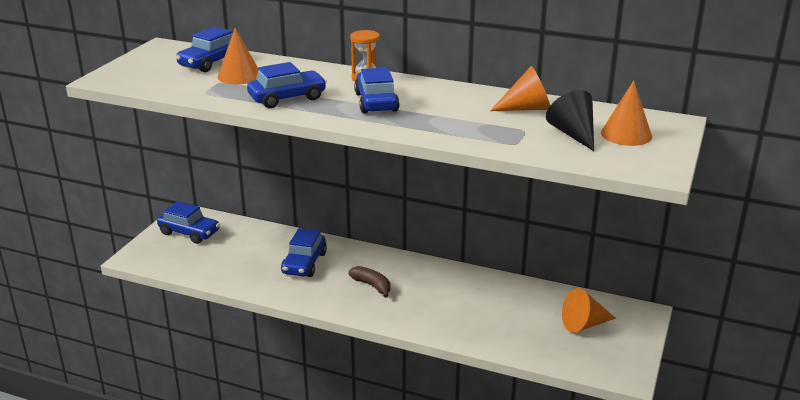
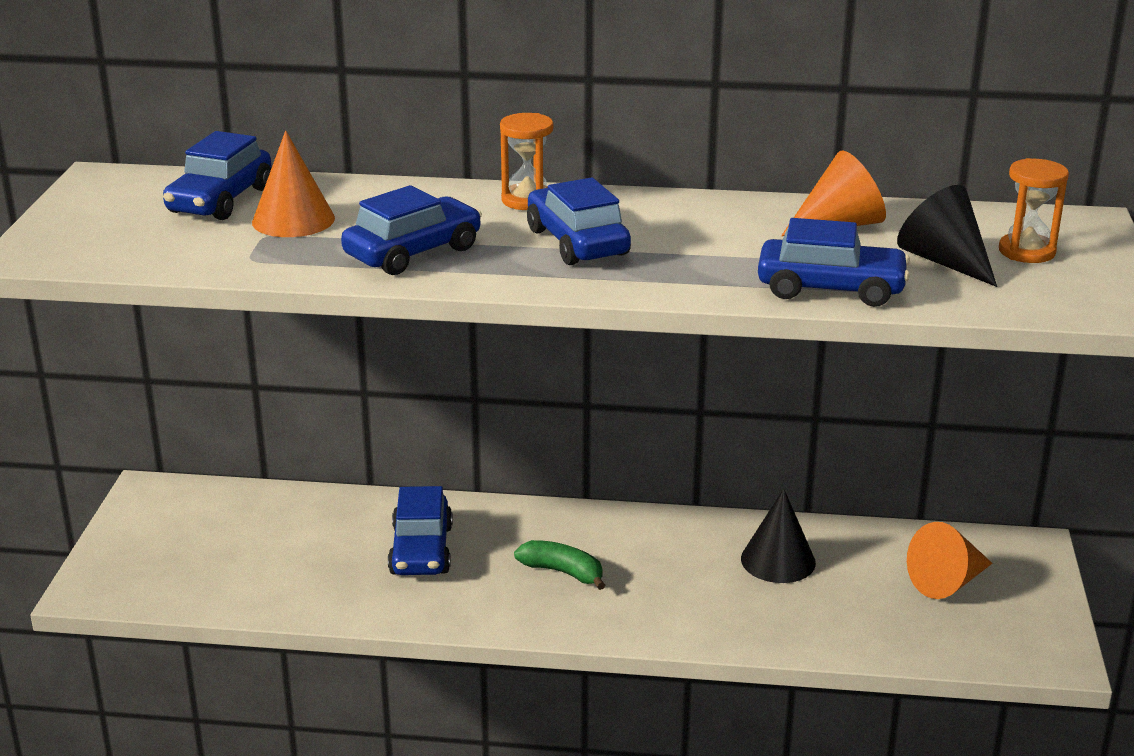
camera: 15 degrees left, 0 degrees up
(189, 233) = (176, 525): blue car -> blue car (830, 289)
(372, 286) = (562, 572): brown banana -> green banana
(492, 298) = (778, 560): none -> black cone
(626, 134) = (1026, 251): orange cone -> orange hourglass

